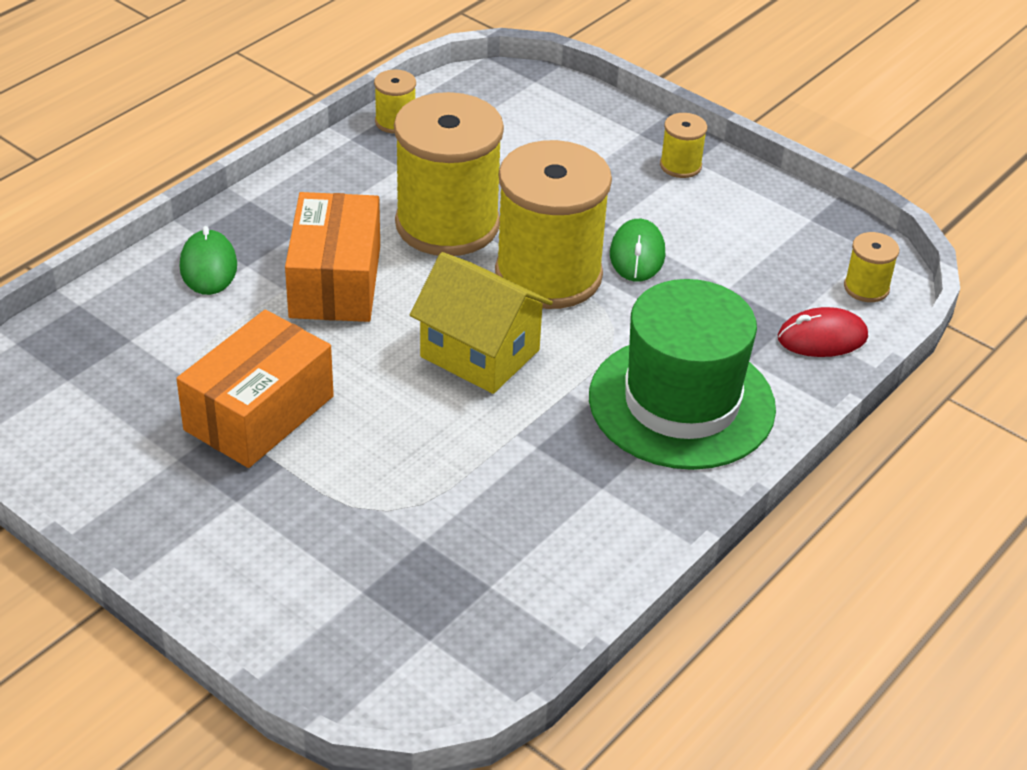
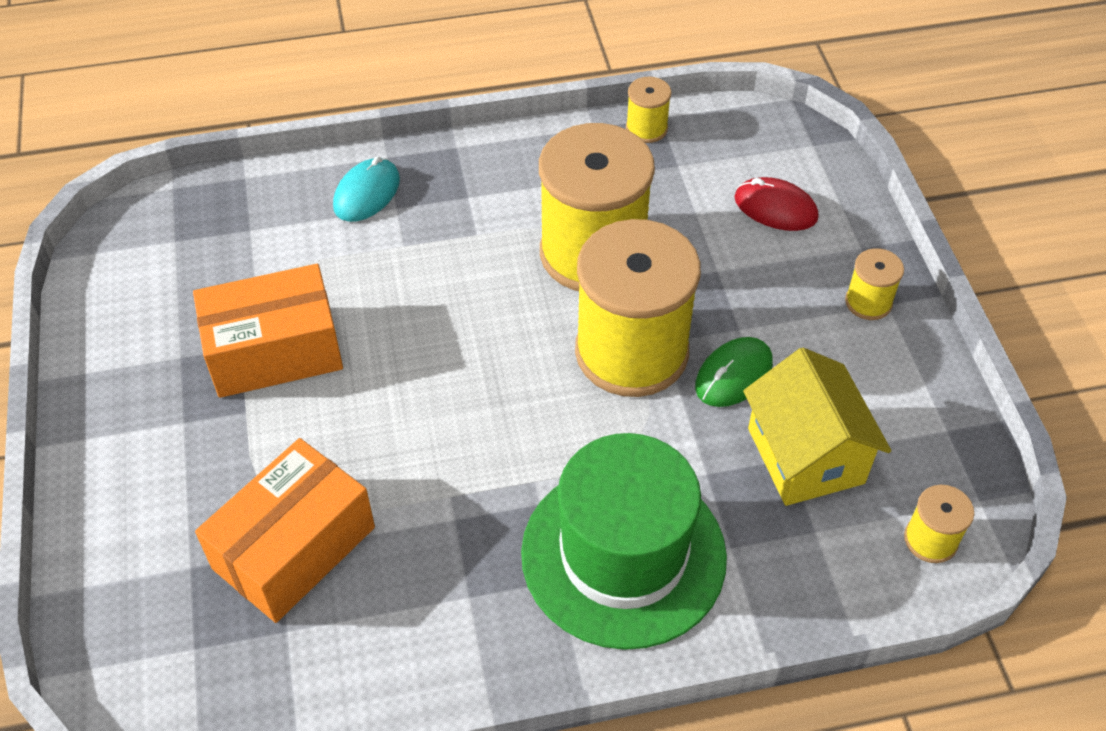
camera: 40 degrees right, 10 degrees up
(208, 266) = (366, 193): green mouse -> turquoise mouse
(335, 281) = (448, 260): orange box -> orange box (294, 548)
(480, 353) = (497, 397): yellow house -> yellow house (805, 455)
(822, 338) = (828, 568): red mouse -> red mouse (775, 208)

